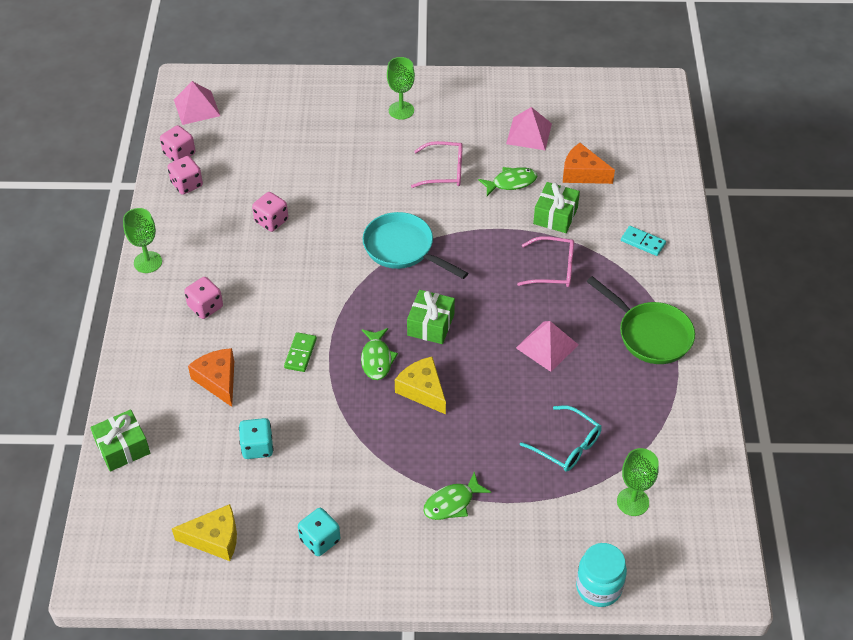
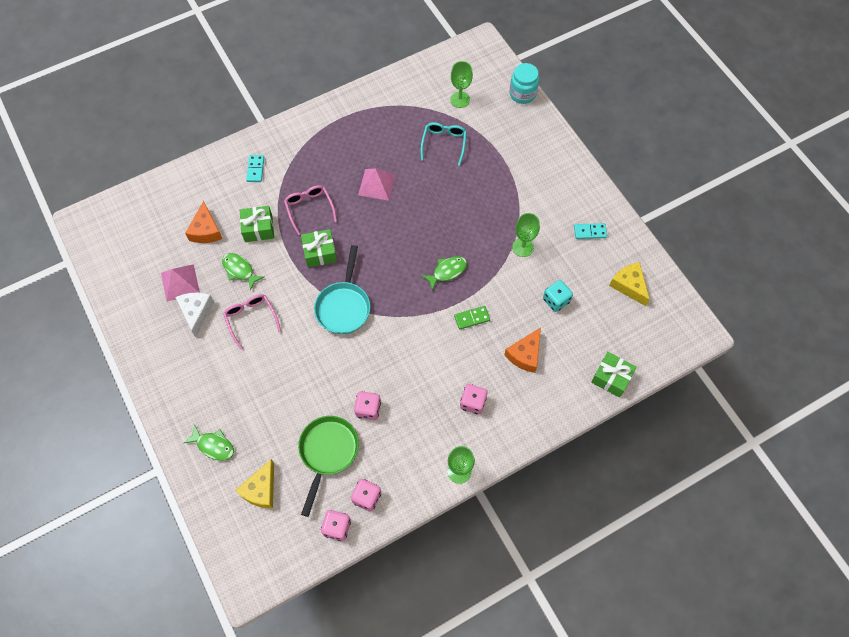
camera: 120 degrees left, 15 degrees up
(196, 107) = (275, 552): pink pyramid -> none
(320, 540) = (590, 232): turquoise dice -> turquoise domino
(401, 110) = (198, 385): green goblet -> green goblet (523, 247)
(422, 390) = (454, 234): yellow cheese -> yellow cheese (261, 489)
(430, 325) = (400, 255): green gift -> green gift (320, 252)
(452, 503) = (520, 180): green fish -> green fish (213, 445)
(483, 134) = (196, 312): none -> white cheese
(650, 334) = (333, 136): green pan -> green pan (327, 452)

